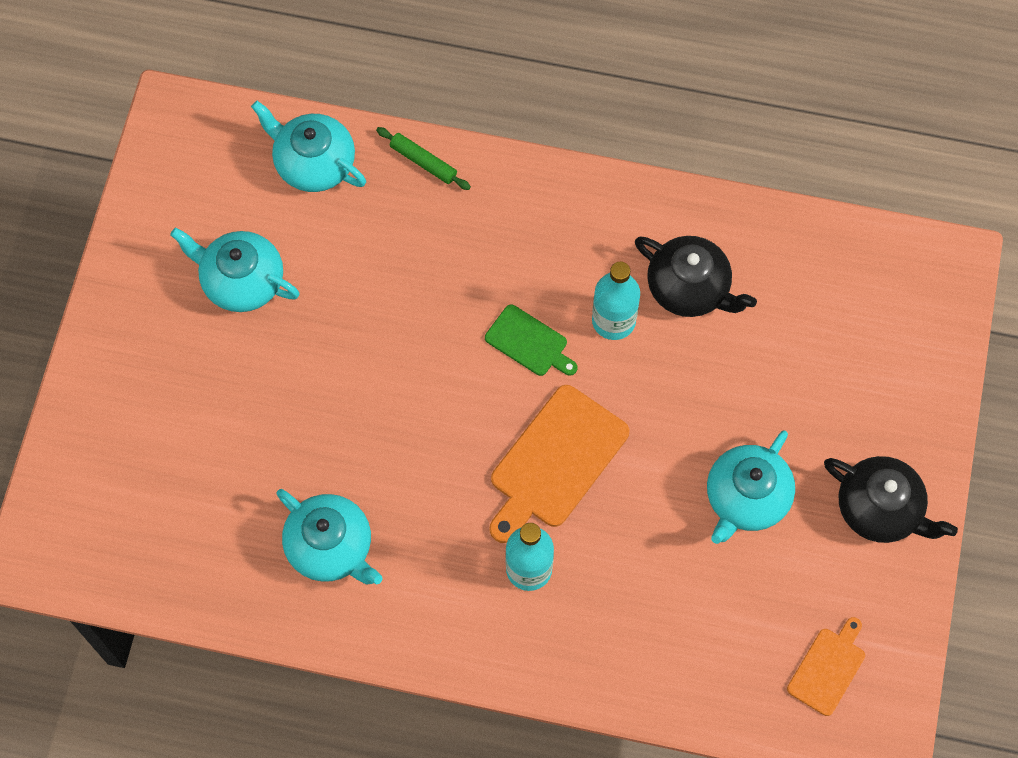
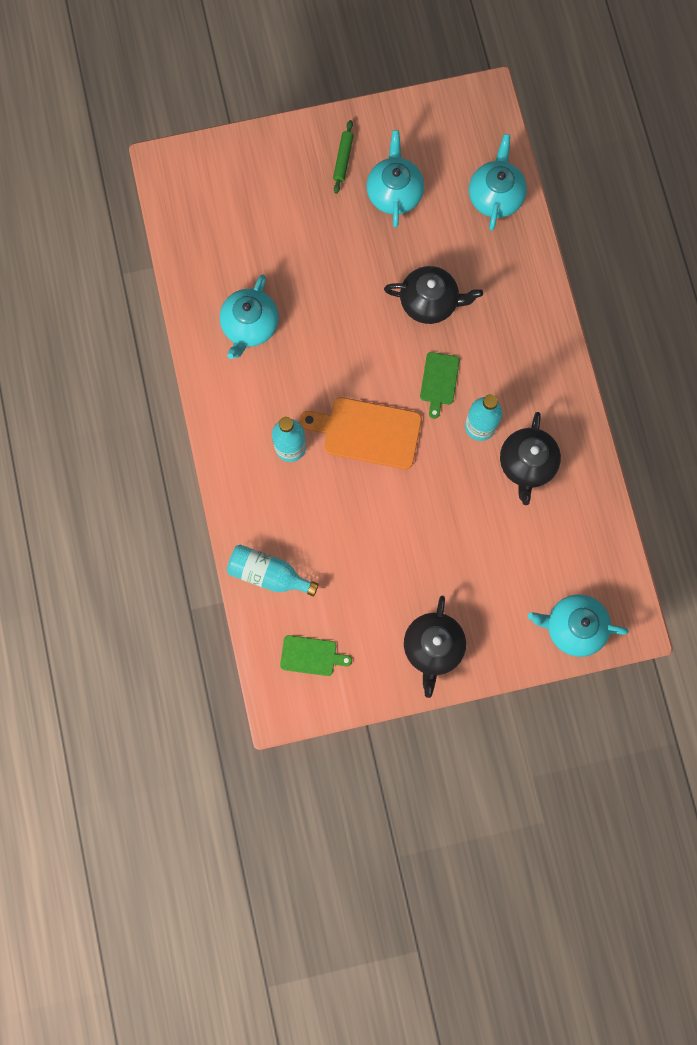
camera: 65 degrees right, 10 degrees up
(416, 305) = (430, 302): none -> black teapot
(423, 162) = (530, 261): green rolling pin -> green rolling pin (343, 159)
(692, 675) = (268, 574): none -> turquoise bottle
(746, 498) = (399, 559): turquoise teapot -> turquoise teapot (573, 627)
(828, 668) = (311, 656): orange cutting board -> green cutting board

